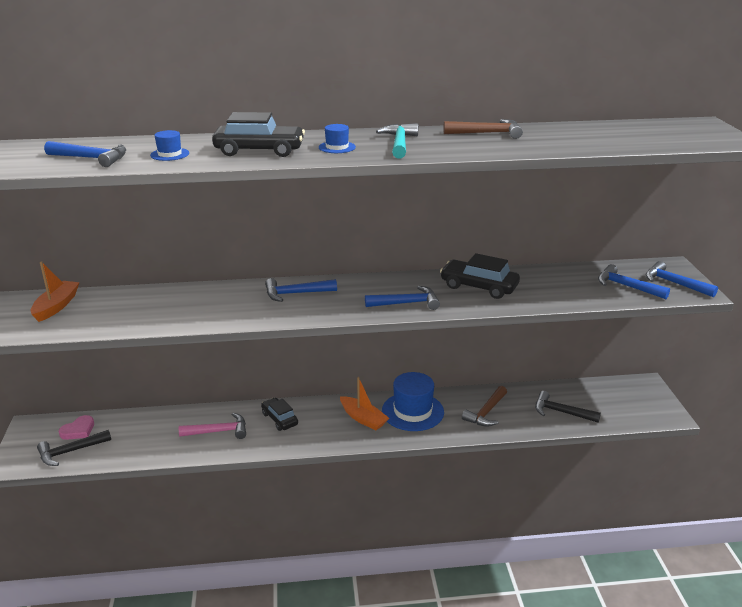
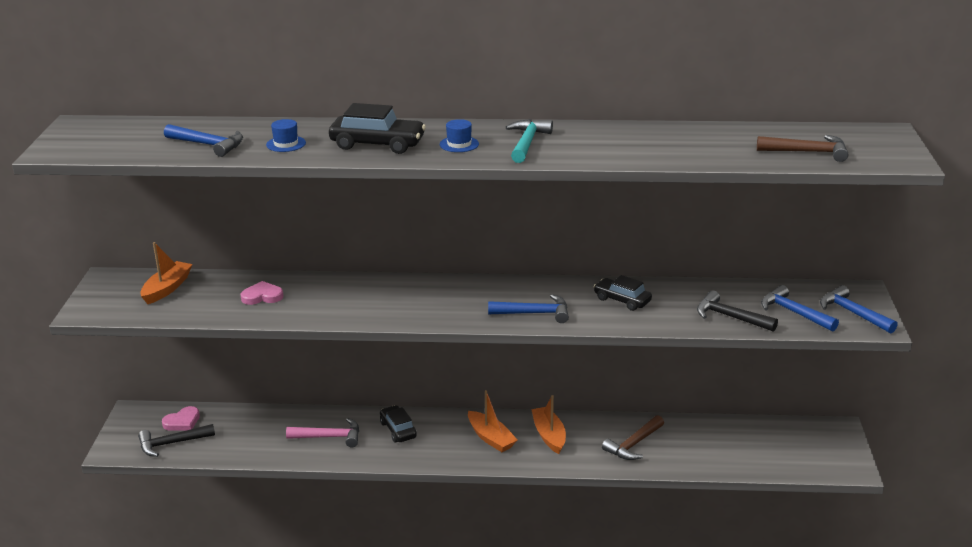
camera: 10 degrees right, 0 degrees up
(151, 306) = (262, 296): none -> pink heart
(296, 293) = (417, 293): blue hammer -> none
(412, 411) = (549, 435): blue hat -> orange boat
(479, 287) = (622, 300): black car -> black car, size x0.67
(487, 133) = (629, 134): brown hammer -> brown hammer (808, 152)
(561, 412) = (722, 452): black hammer -> black hammer (730, 317)

